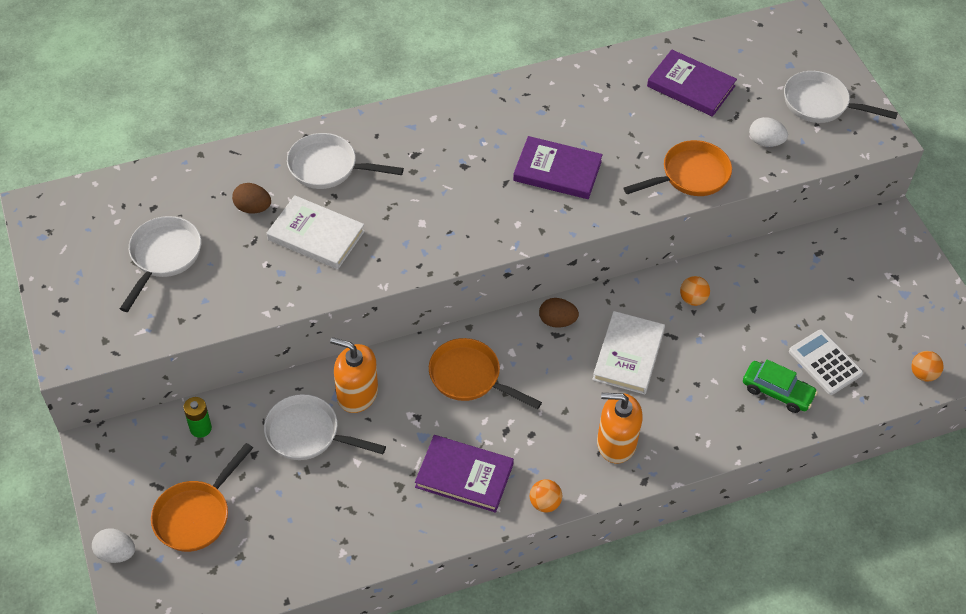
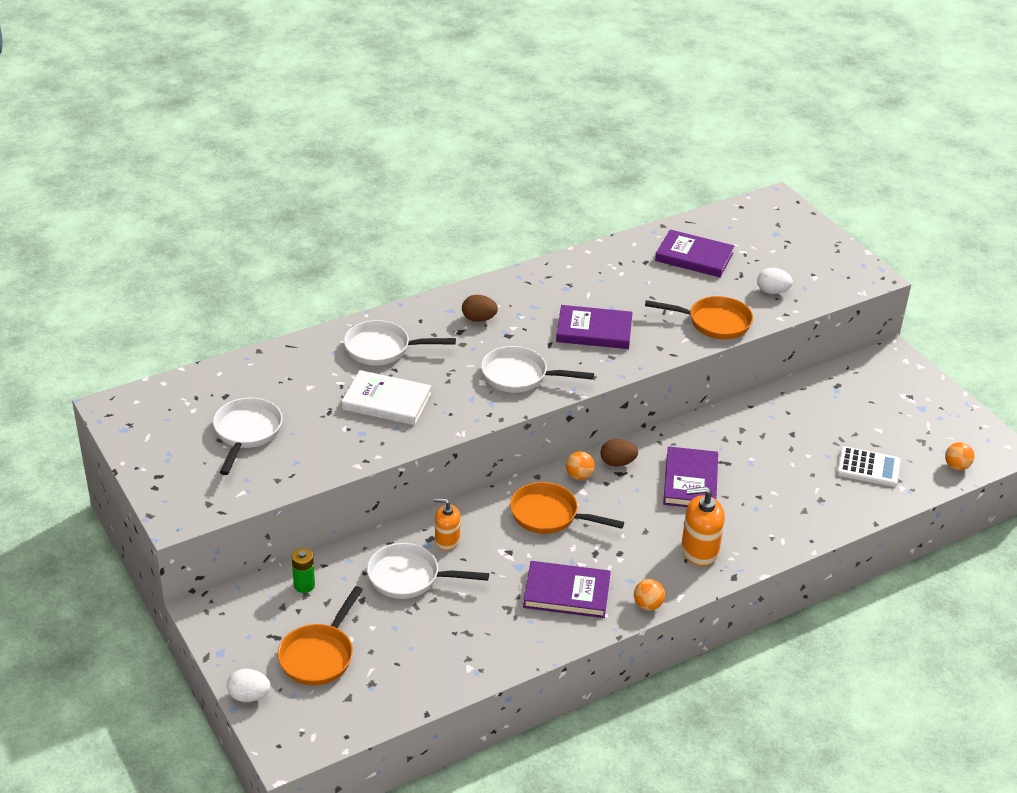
camera: 10 degrees left, 15 degrees down
(253, 208) = (321, 386): brown egg -> brown egg (479, 319)
(357, 394) = (447, 540): orange soap dispenser -> orange soap dispenser, size x0.65
(628, 355) = (690, 481): white book -> purple book
(690, 175) = (714, 322): orange pan -> orange pan turned 45 degrees clockwise
(693, 299) = (736, 432): orange ball -> orange ball (579, 476)
(777, 391) = (832, 494): green car -> none
(820, 104) = (811, 259): white pan -> white pan (519, 376)
(825, 362) = (868, 467): white calculator -> white calculator turned 150 degrees clockwise

